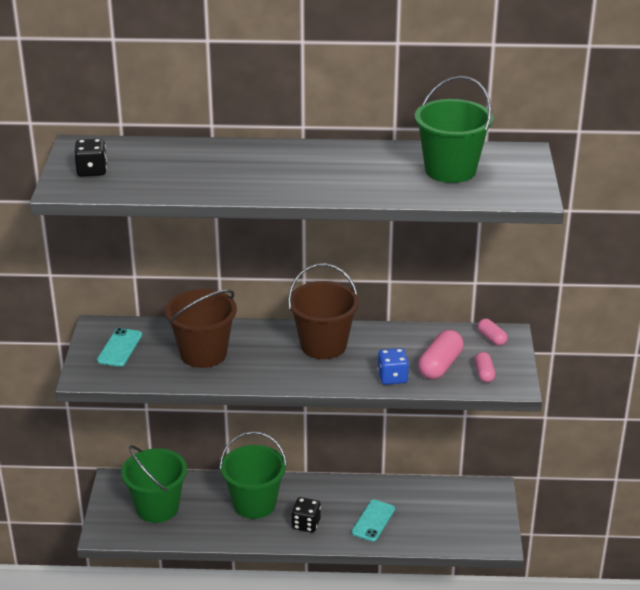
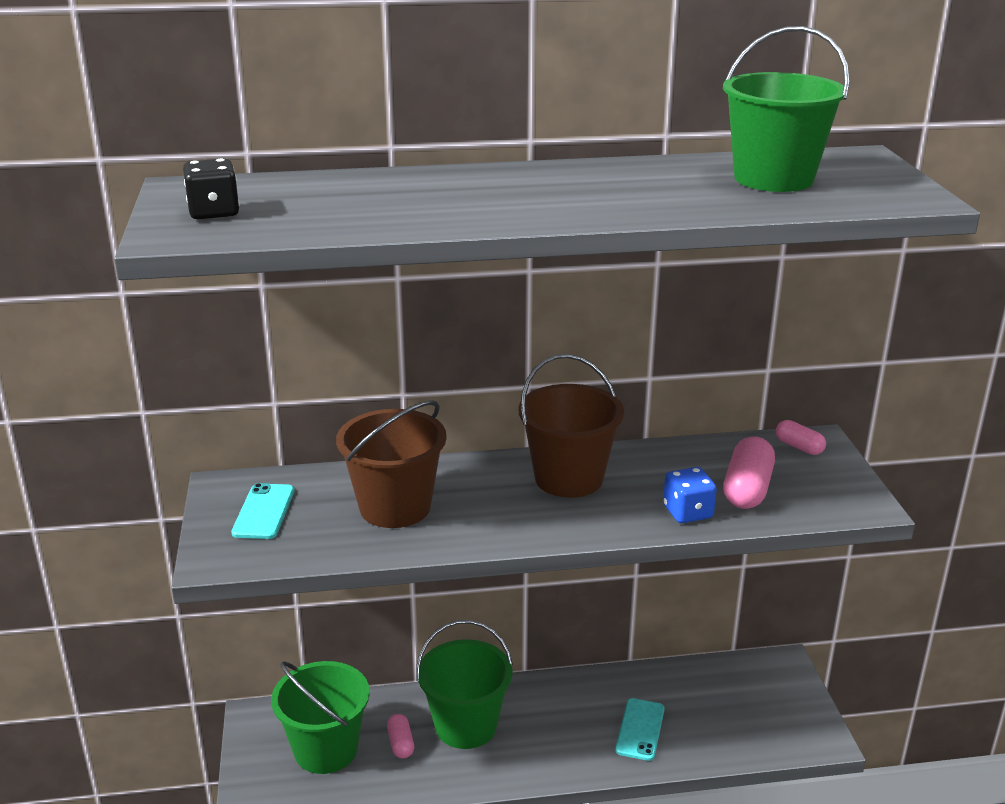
camera: 10 degrees left, 5 degrees down
(306, 524) = (548, 747): black dice -> none
(484, 373) = (814, 494): pink capsule -> pink capsule (401, 743)

